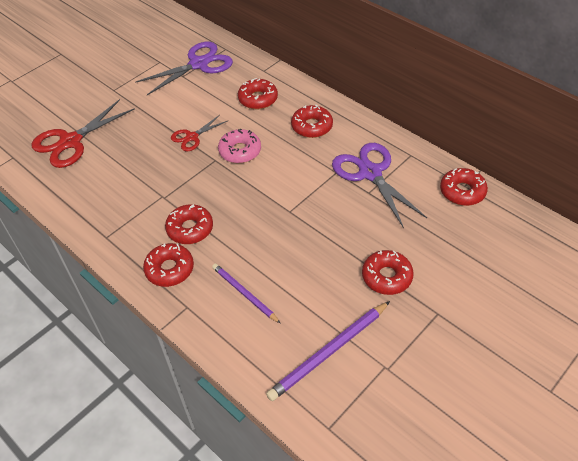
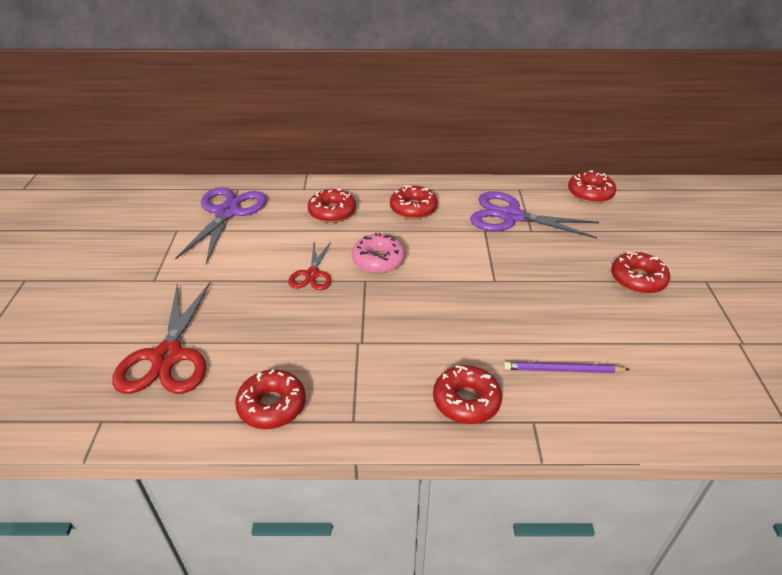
camera: 45 degrees left, 10 degrees down
(190, 229) = (430, 352): red donut -> red donut (272, 405)
(329, 352) = (692, 363): purple pencil -> none

